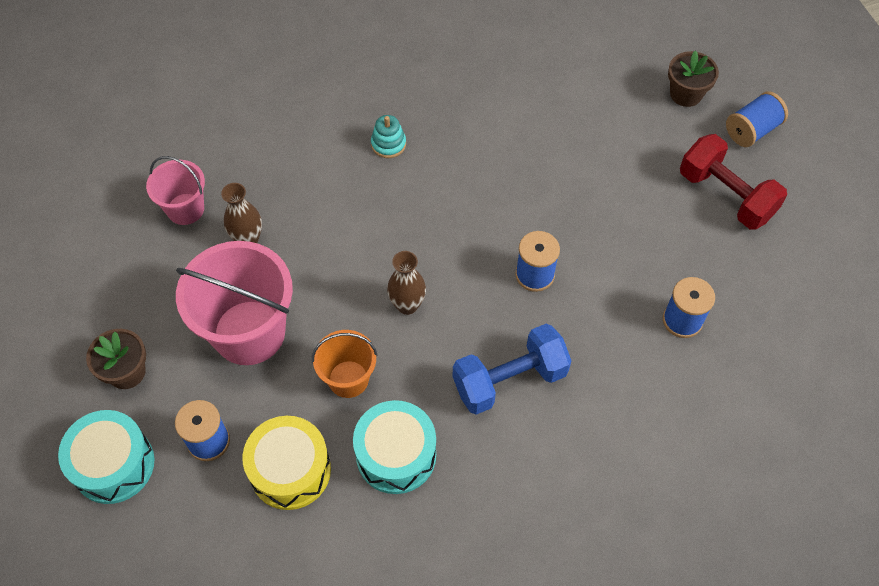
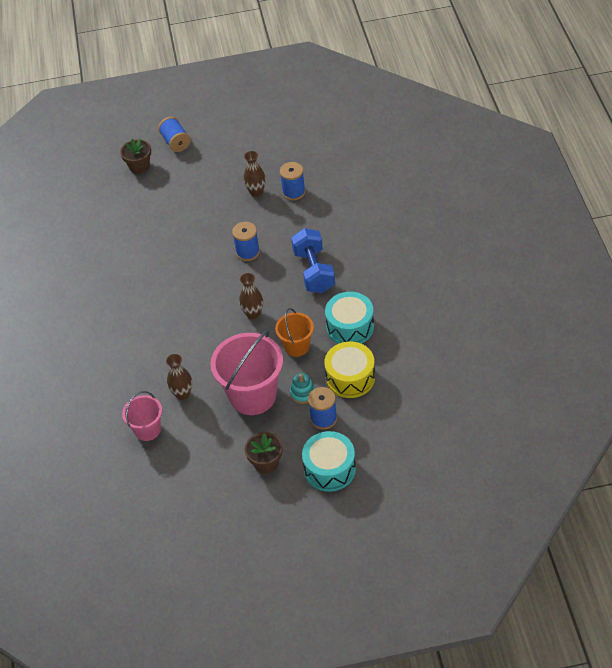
camera: 75 degrees left, 10 degrees down
(388, 144) = (129, 315): turquoise stacking toy -> turquoise stacking toy (303, 393)
(668, 264) = (256, 192): none -> brown vase
(726, 195) = (217, 161): red dumbbell -> none

